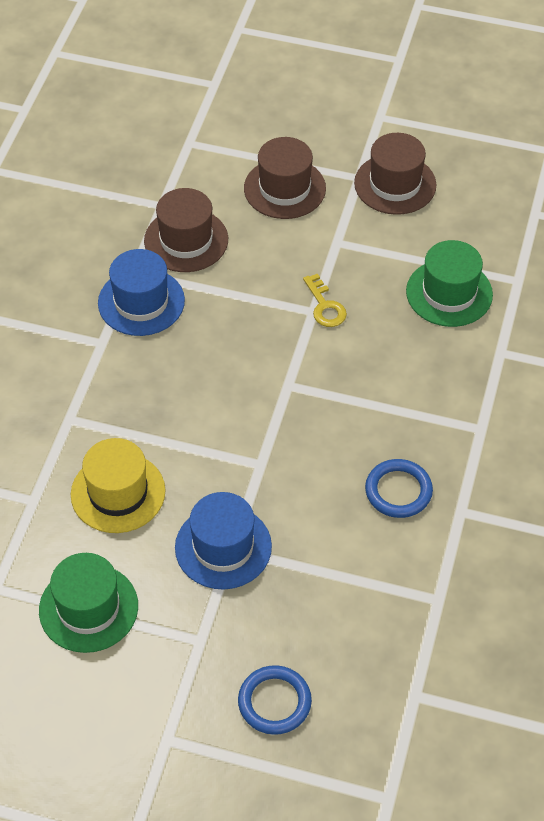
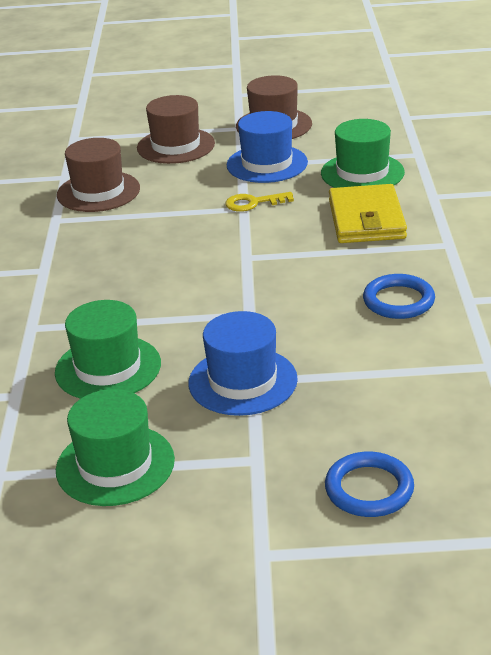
camera: 15 degrees left, 20 degrees down
(118, 493) = (108, 368): yellow hat -> green hat
(141, 302) = (72, 236): blue hat -> blue hat (267, 164)
(325, 306) = (253, 203): yellow key -> yellow key turned 120 degrees clockwise
(421, 366) = (366, 219): none -> yellow wallet

